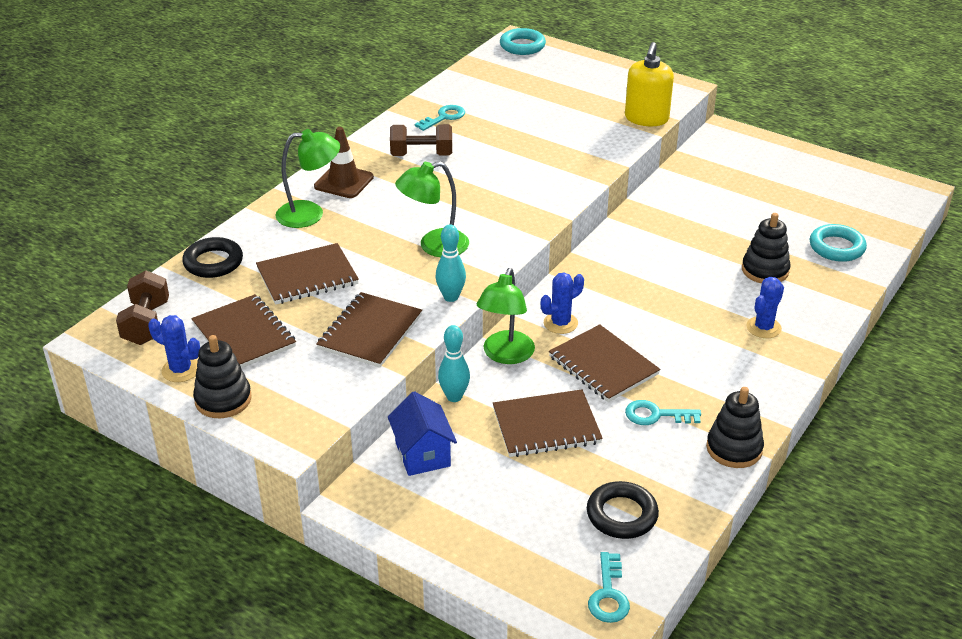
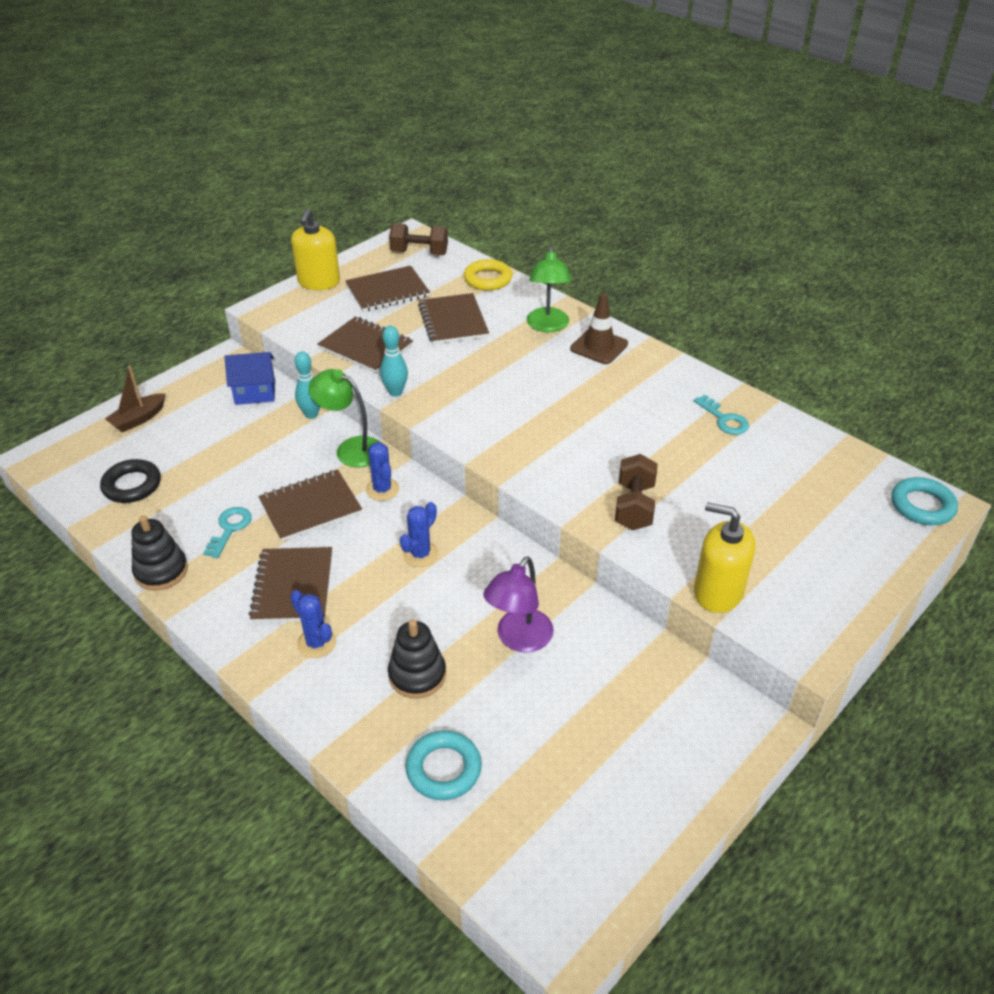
camera: 100 degrees right, 5 degrees up
(181, 370) = (359, 266): blue cactus -> blue cactus (420, 554)
(213, 262) = (488, 279): black ring -> yellow ring
(223, 399) = (319, 282): black stacking toy -> yellow soap dispenser
(421, 155) = (643, 397): brown dumbbell -> brown dumbbell (634, 506)
(434, 246) = (476, 390): green lamp -> none
(501, 551) = (138, 419): none -> brown boat
(546, 426) = (251, 460): brown notebook -> brown notebook (293, 586)
(608, 594) = (64, 464): turquoise key -> none
(704, 227) = (519, 639): none -> purple lamp

